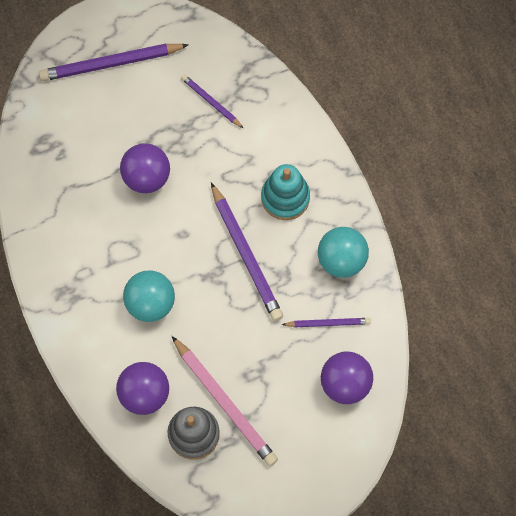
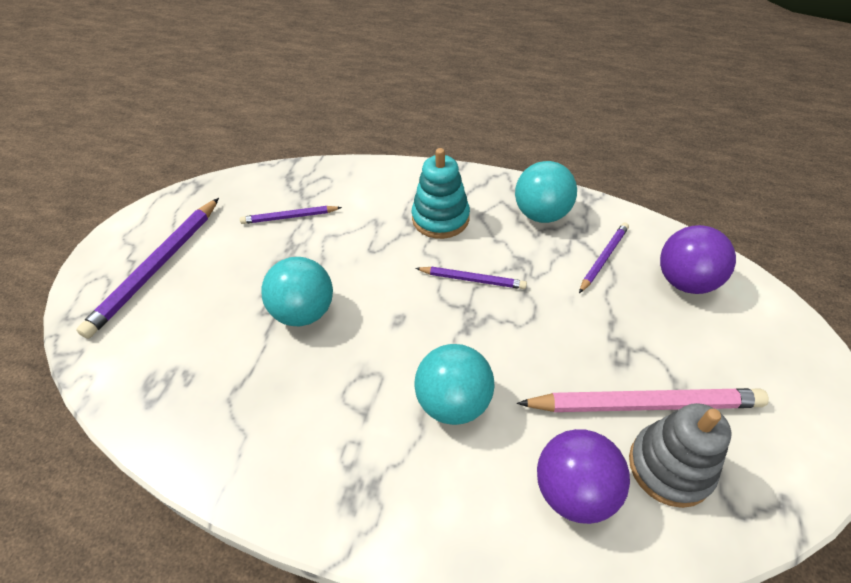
camera: 50 degrees left, 20 degrees down
(147, 177) = (304, 312): purple ball -> turquoise ball
(246, 255) = (472, 279): purple pencil -> purple pencil, size x0.55

